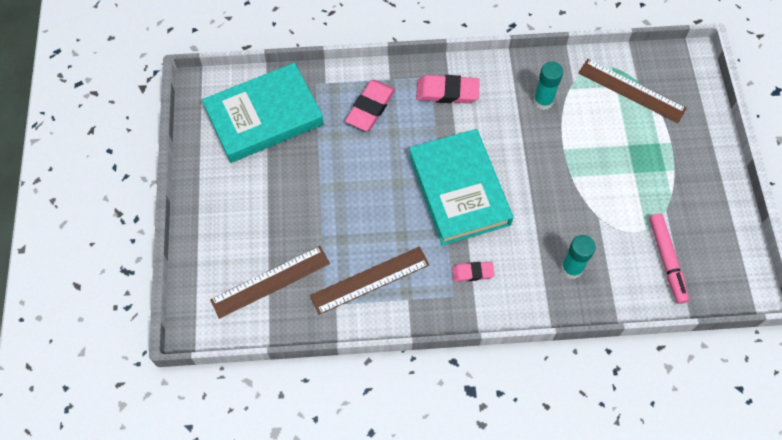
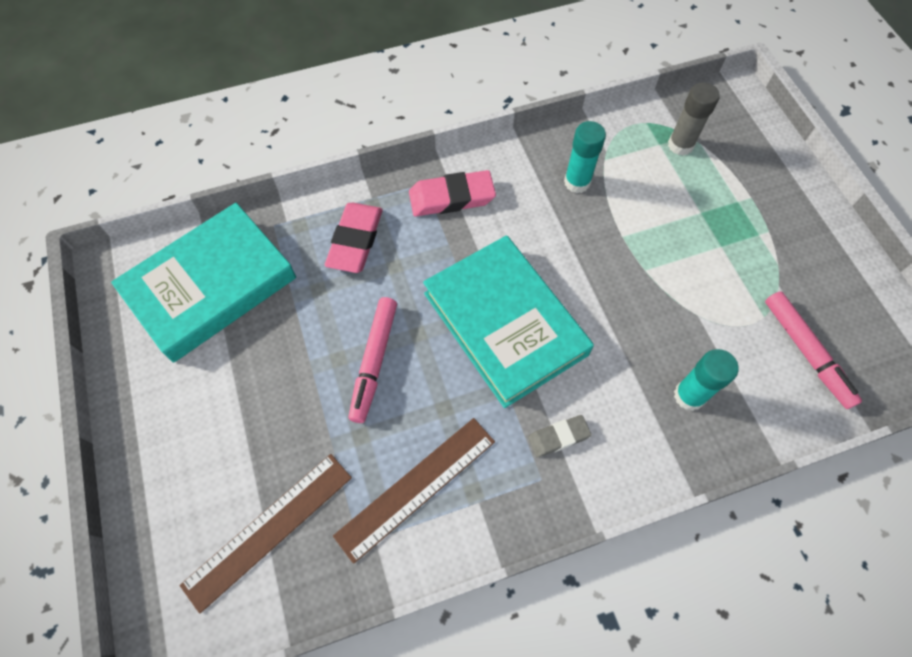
camera: 15 degrees left, 0 degrees up
(362, 194) = (374, 362): none -> pink marker
(473, 273) = (558, 437): pink eraser -> grey eraser
(631, 90) = (680, 145): brown ruler -> grey glue stick

